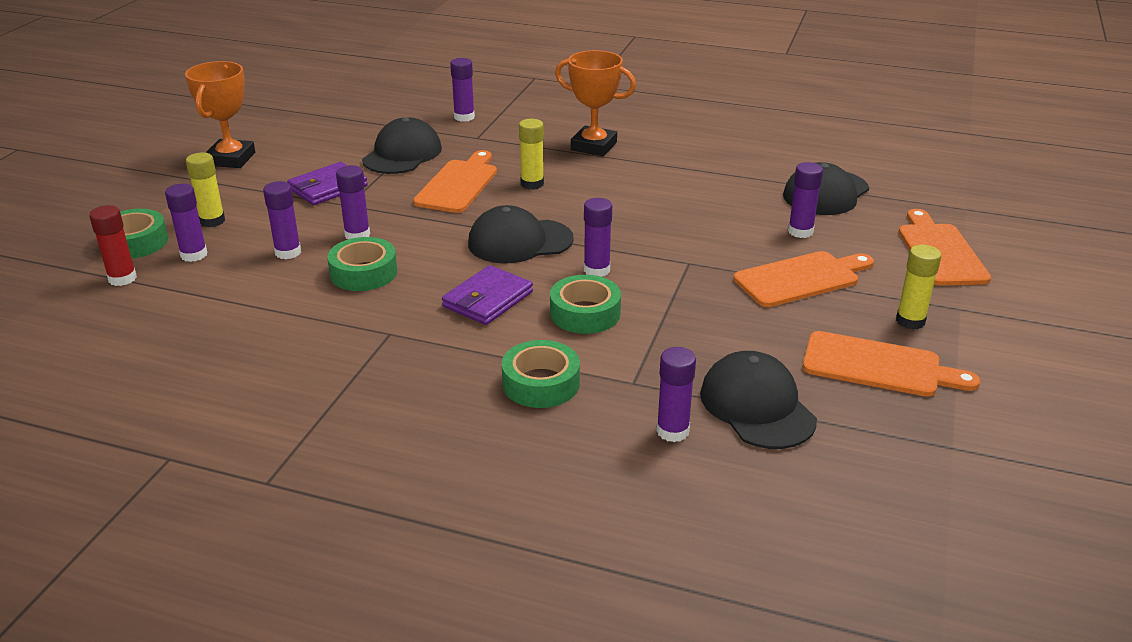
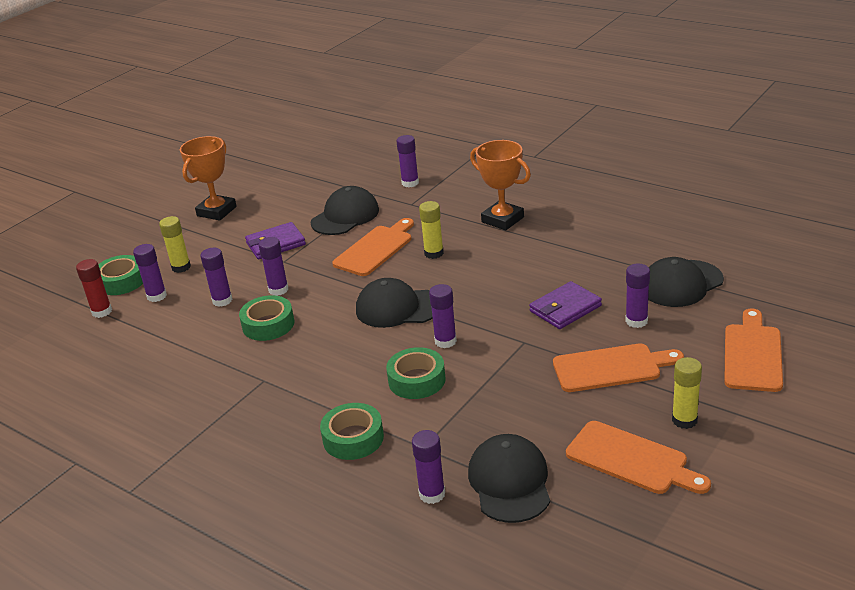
camera: 20 degrees right, 0 degrees up
(488, 299) = (348, 359): purple wallet -> purple wallet (565, 309)

